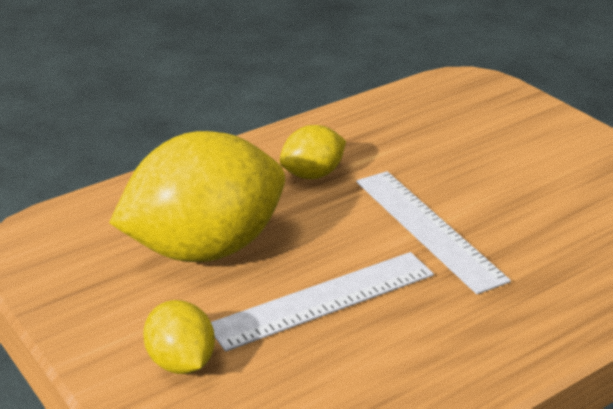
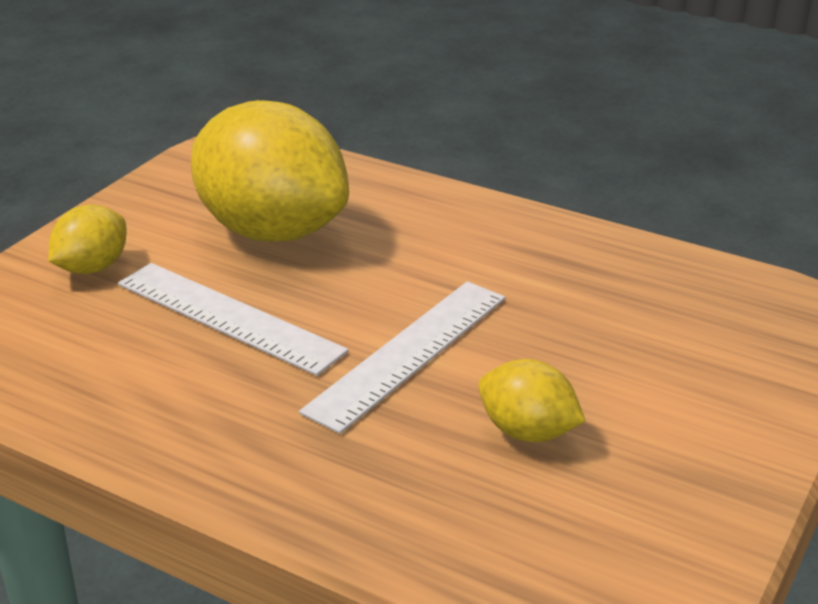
camera: 65 degrees right, 0 degrees up
(312, 174) = (458, 253): yellow lemon -> yellow lemon (527, 432)

